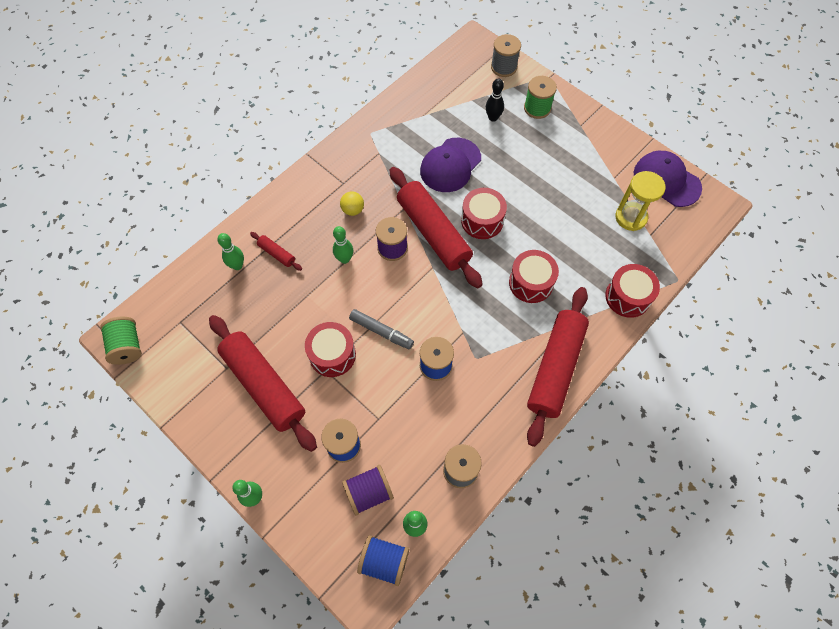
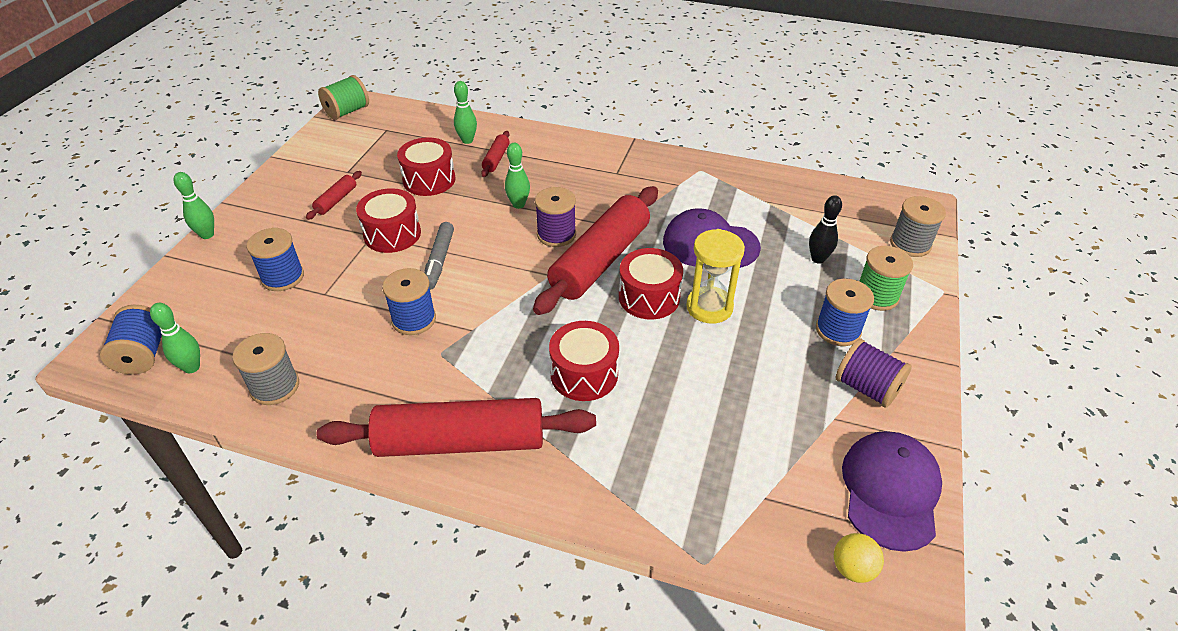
camera: 65 degrees right, 20 degrees down
(264, 386) = (336, 200): red rolling pin -> red rolling pin, size x0.42
(353, 210) = (586, 190): yellow ball -> yellow ball (852, 568)
(369, 492) = (228, 315): purple spool -> purple spool (866, 388)
(554, 141) = (838, 330): none -> blue spool
(627, 297) = (628, 498): red drum -> red drum (429, 180)
(630, 217) = (778, 461): yellow hourglass -> yellow hourglass (709, 307)

